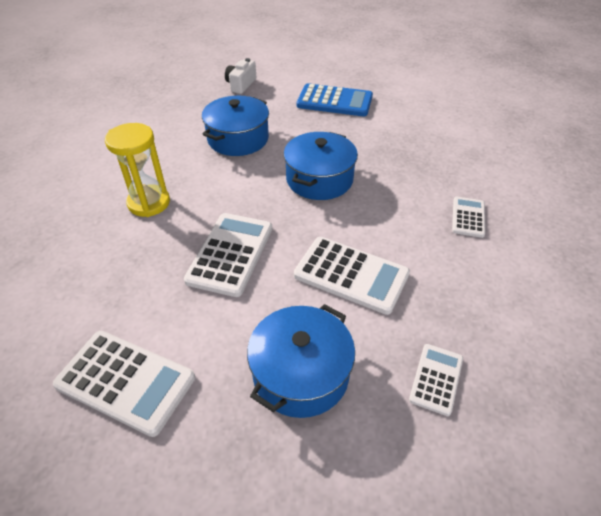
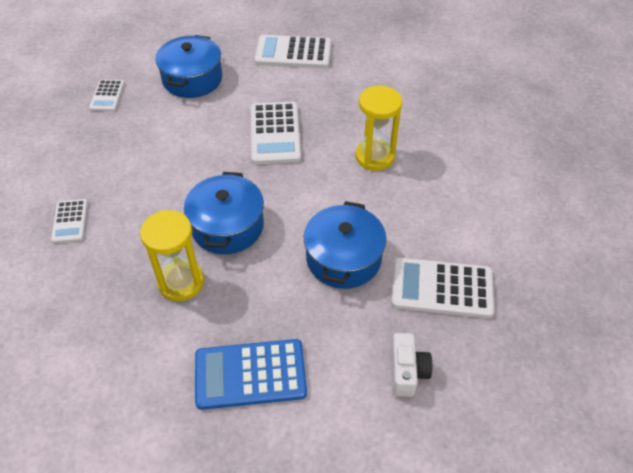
camera: 160 degrees right, 5 degrees up
(351, 275) = (173, 142): white calculator -> white calculator (441, 288)
(369, 152) = (181, 282): none -> yellow hourglass

